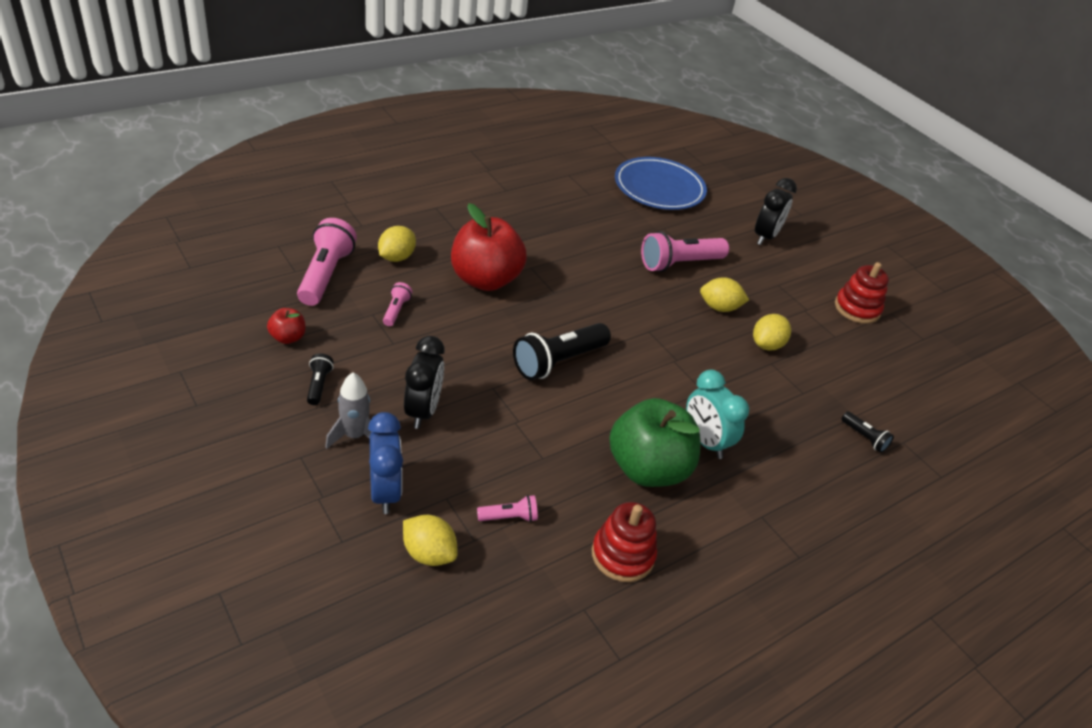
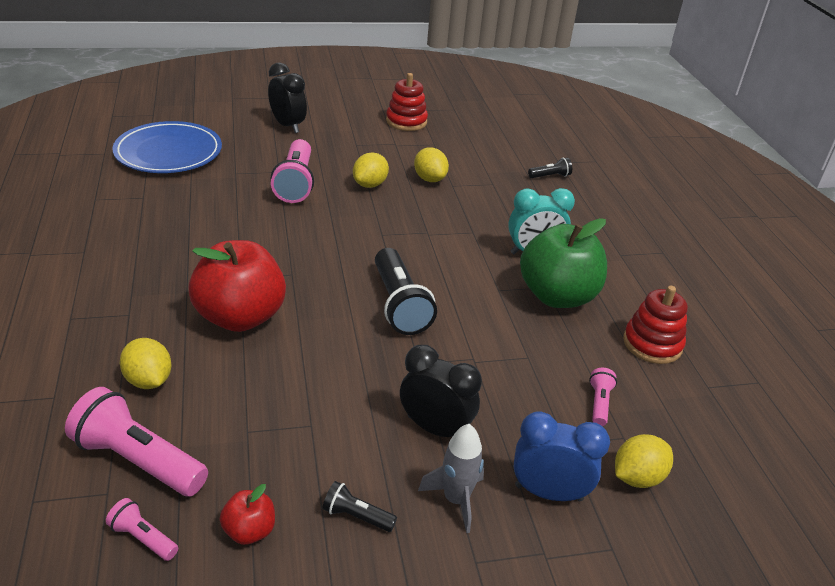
camera: 65 degrees left, 5 degrees down
(396, 310) = (253, 407): pink flashlight -> pink flashlight (143, 538)

